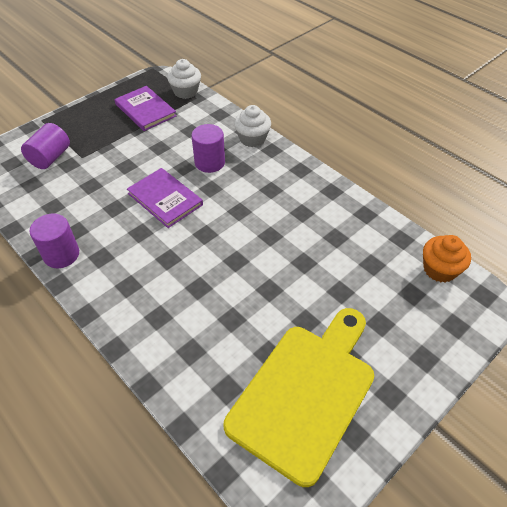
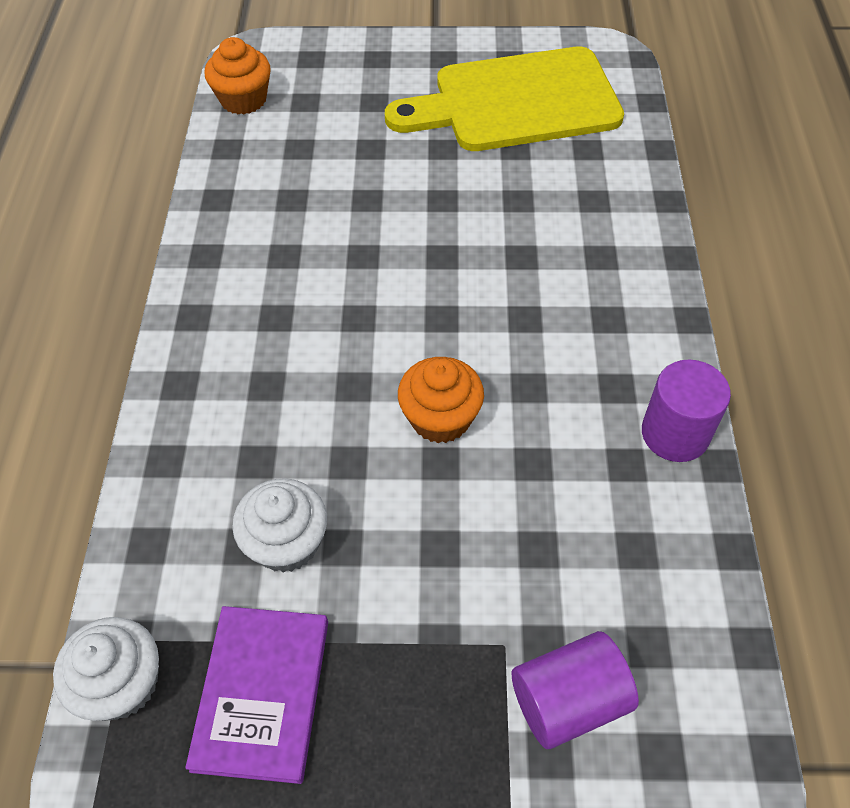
camera: 135 degrees left, 5 degrees up
(165, 199) = (440, 418): purple book -> orange cupcake
(209, 162) = (299, 437): purple cylinder -> none
(252, 139) = (175, 432): white cupcake -> white cupcake (286, 542)

